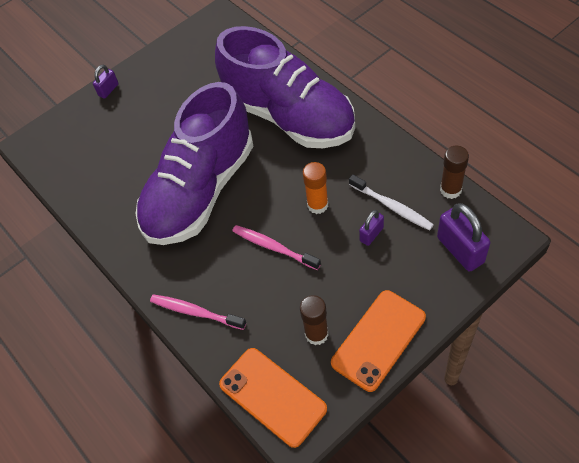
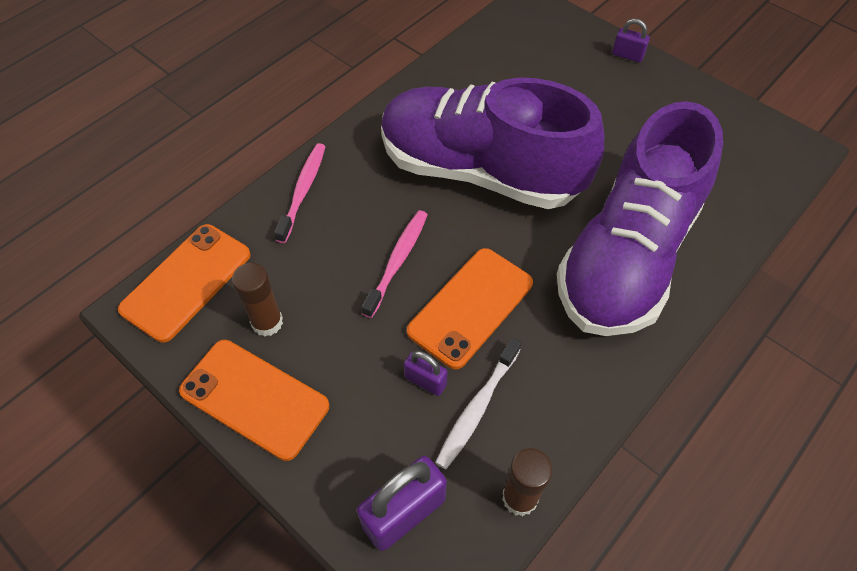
camera: 75 degrees right, 0 degrees up
(317, 205) = (471, 307): orange glue stick -> orange phone

